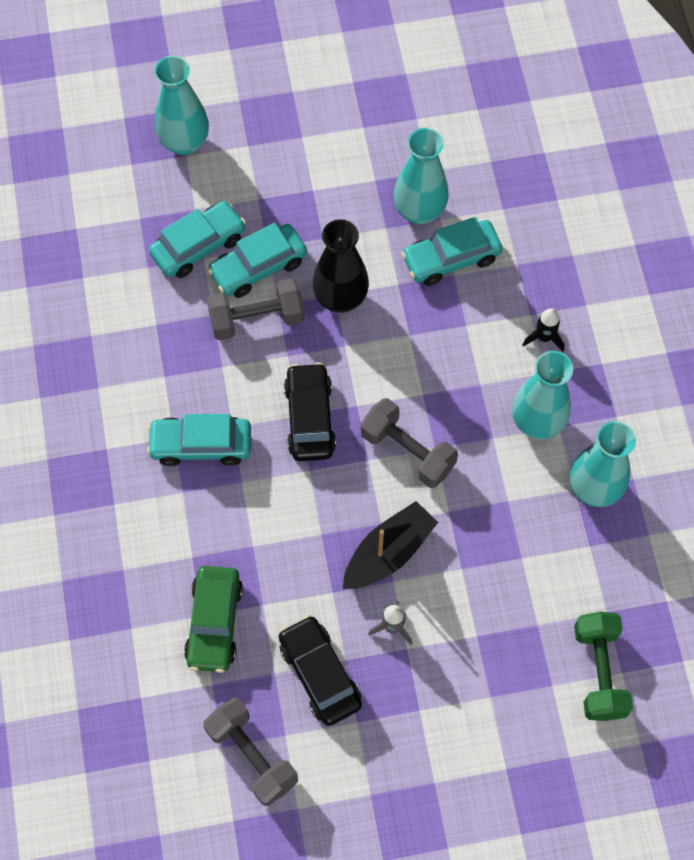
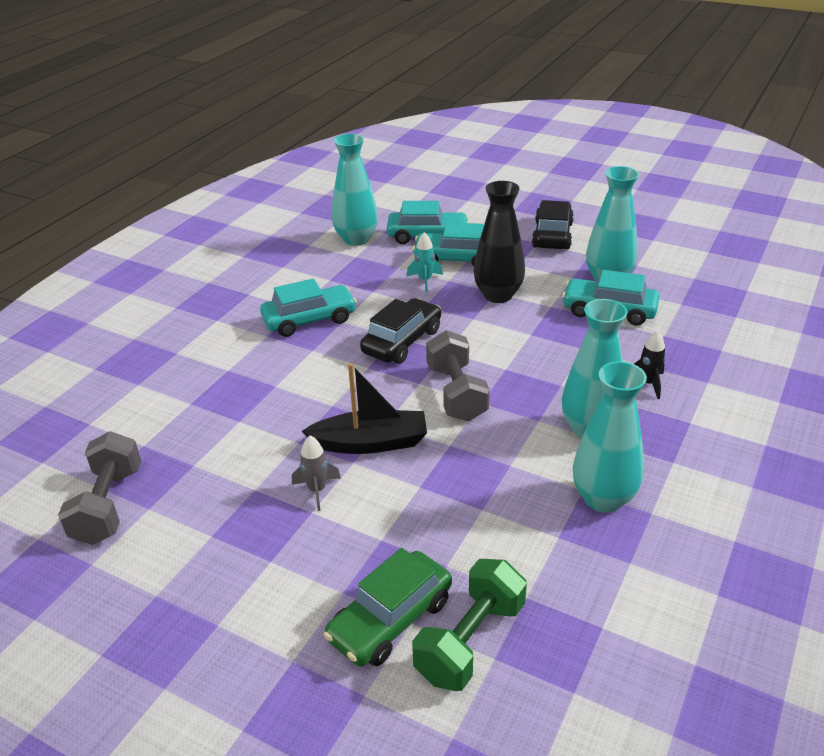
camera: 40 degrees right, 30 degrees down
(184, 142) = (473, 195): turquoise vase -> turquoise vase (356, 239)
(201, 445) = (309, 320): turquoise car -> turquoise car turned 120 degrees clockwise
(214, 623) = (193, 412): green car -> green car (390, 619)
(257, 319) = (425, 280): grey dumbbell -> turquoise rocket
(319, 674) = (224, 486): black car -> black car (552, 235)

